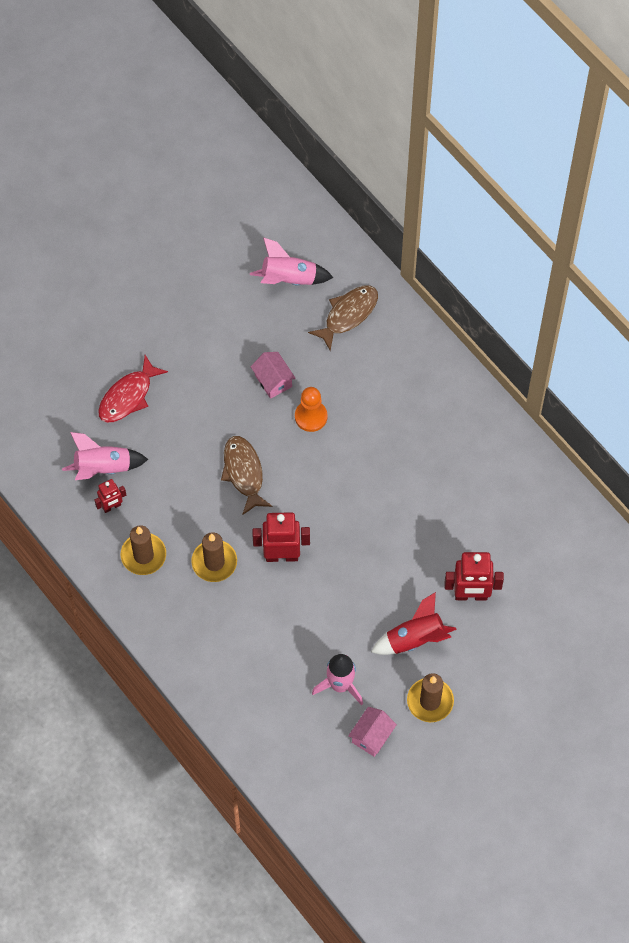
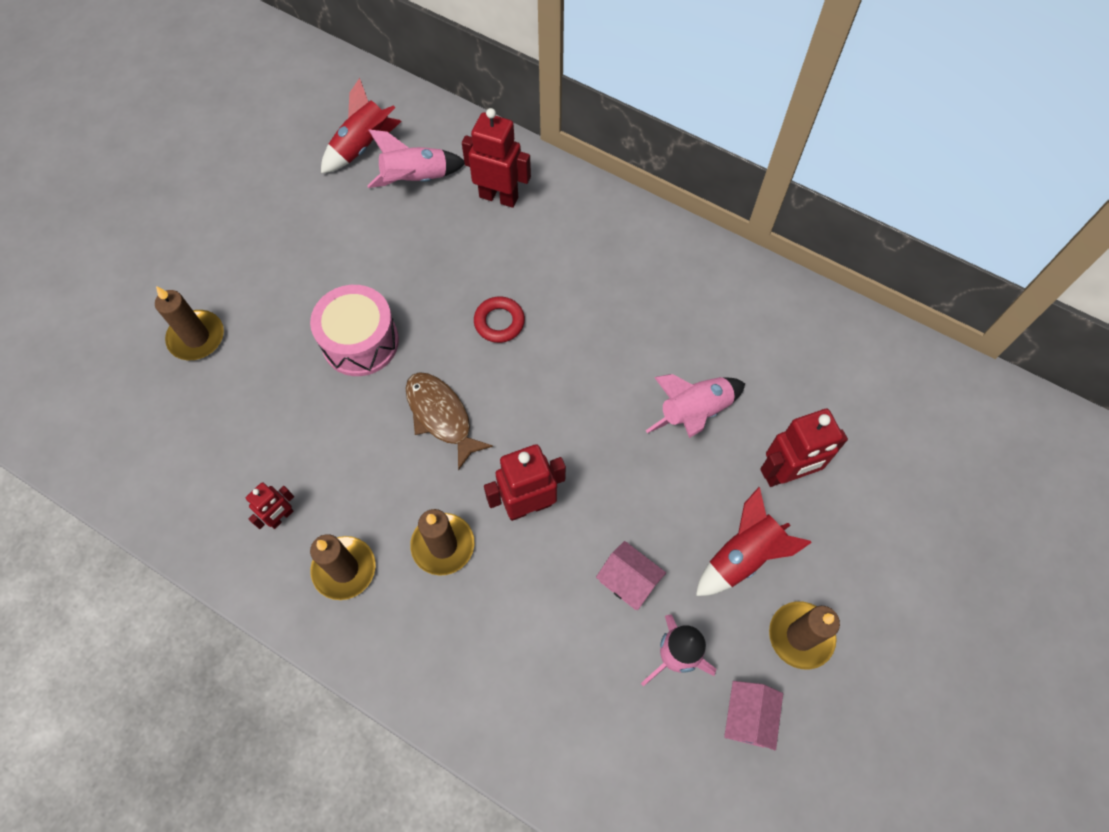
camera: 20 degrees left, 0 degrees up
(88, 356) = (196, 337): none -> brown candle
(103, 467) = (255, 469): pink rocket -> pink rocket (694, 412)
(128, 396) = (262, 369): red fish -> none
(204, 398) = (360, 342): none -> pink drum
(257, 236) = (362, 146): none -> red rocket
(273, 381) = (438, 295): pink house -> pink house (628, 581)
(311, 416) = (499, 322): orange pawn -> red ring
(348, 315) = (499, 197): brown fish -> red robot

